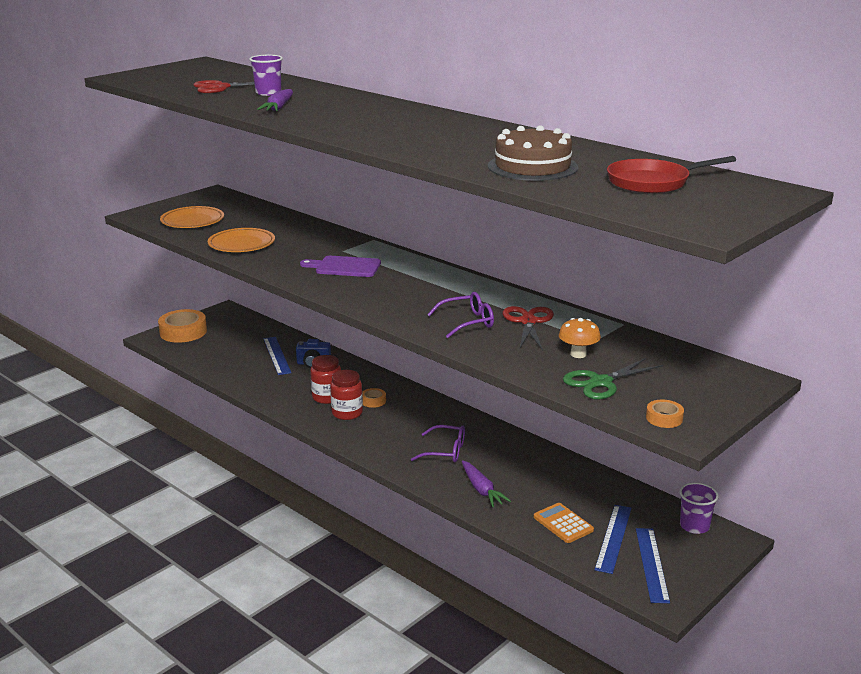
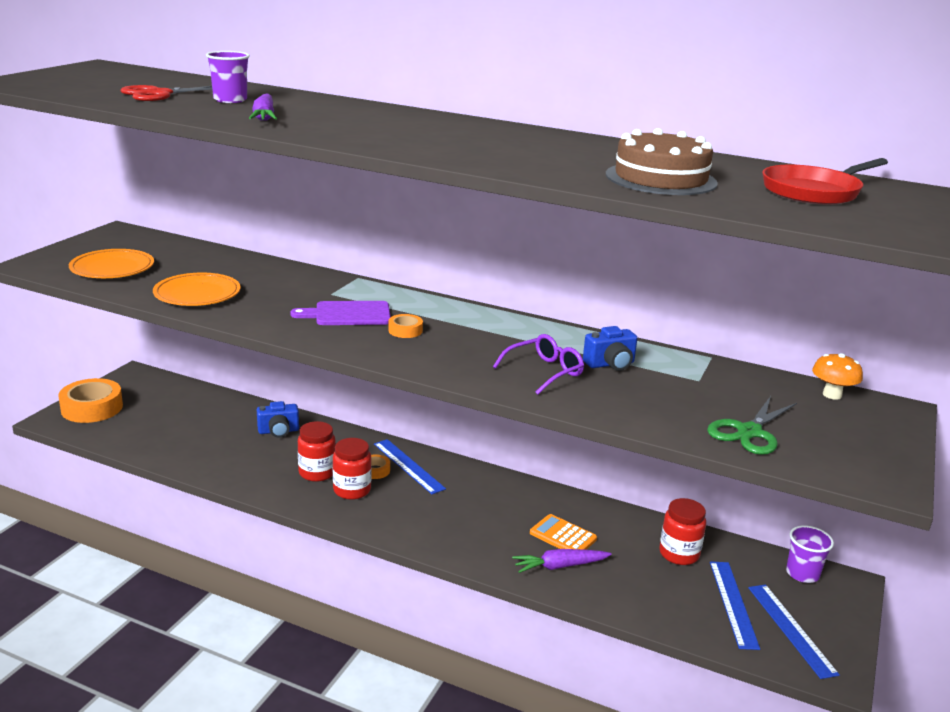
camera: 20 degrees left, 0 degrees up
(276, 355) = (228, 426): blue ruler -> blue ruler (408, 466)
(445, 451) = (491, 523): purple glasses -> none
(482, 490) = (559, 566): purple carrot -> purple carrot turned 120 degrees clockwise
(528, 322) = (610, 364): red scissors -> blue camera
(563, 524) = (671, 595): orange calculator -> orange calculator (563, 536)
(578, 354) = (696, 399): orange mushroom -> orange mushroom (832, 395)
(591, 495) = (679, 554): none -> red jar
(664, 418) = (851, 469): orange tape -> orange tape (405, 330)

